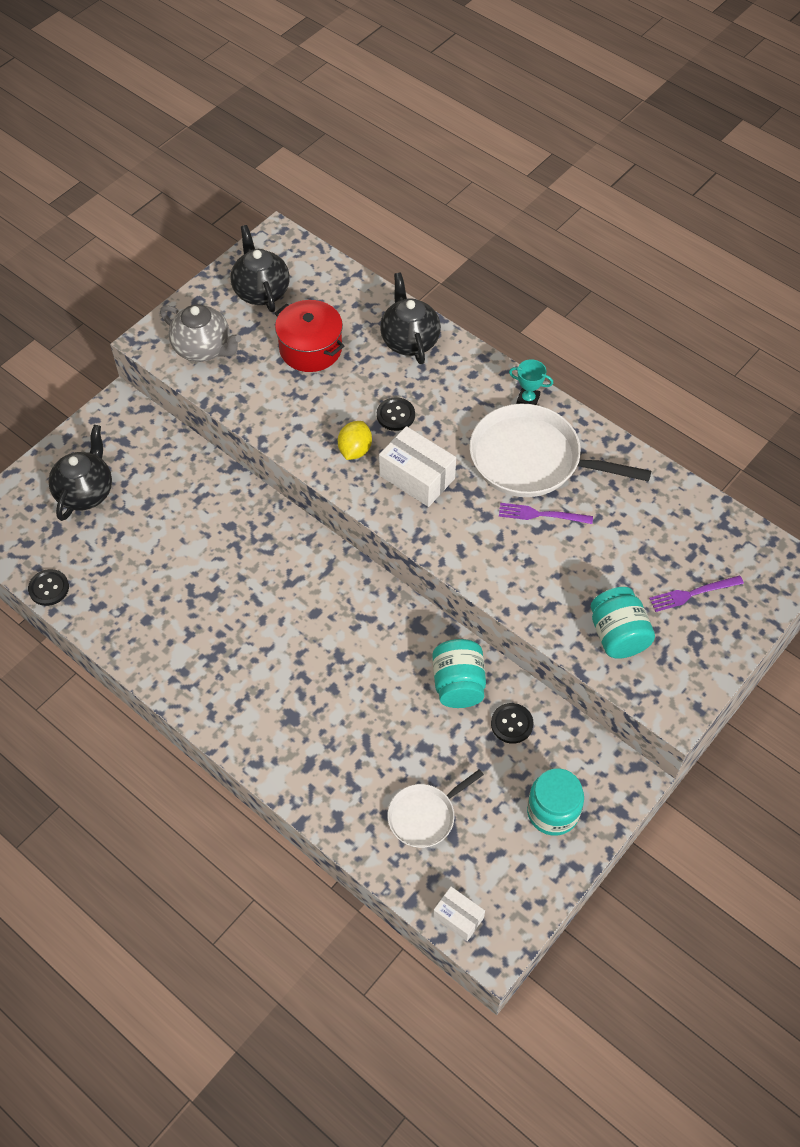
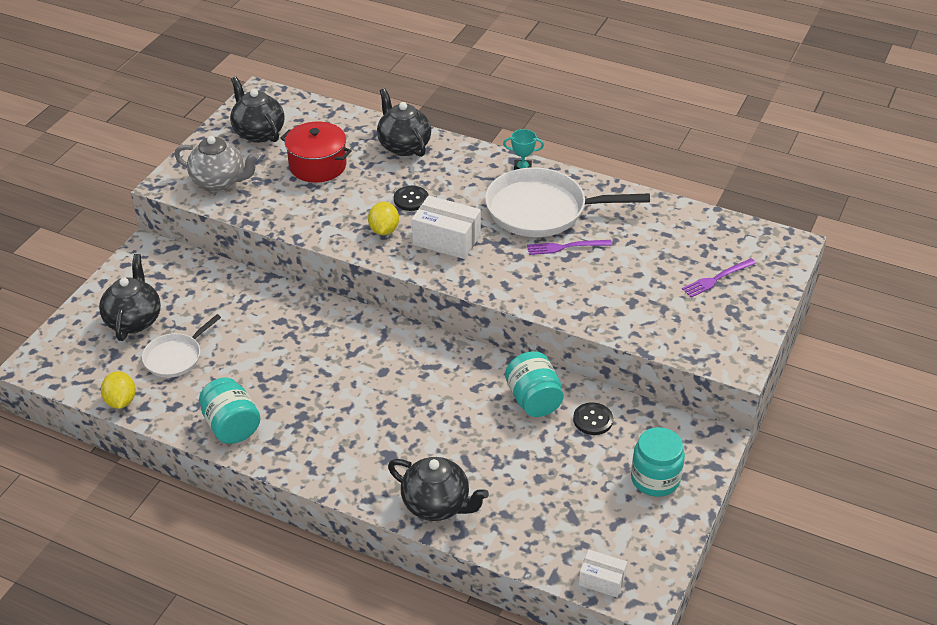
camera: 15 degrees left, 15 degrees down
(49, 588) = (121, 401): black button -> yellow lemon
(321, 787) = (437, 505): none -> black teapot
(424, 816) = (540, 507): white pan -> white pan (175, 357)
(618, 635) = (666, 320): turquoise jar -> turquoise jar (231, 426)

